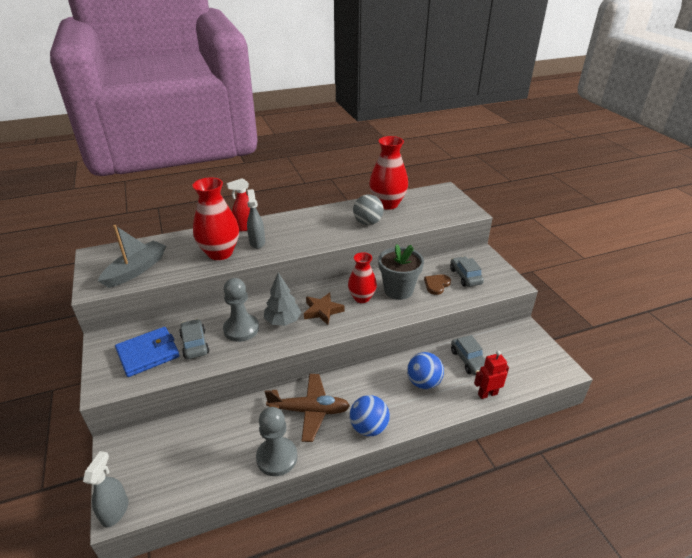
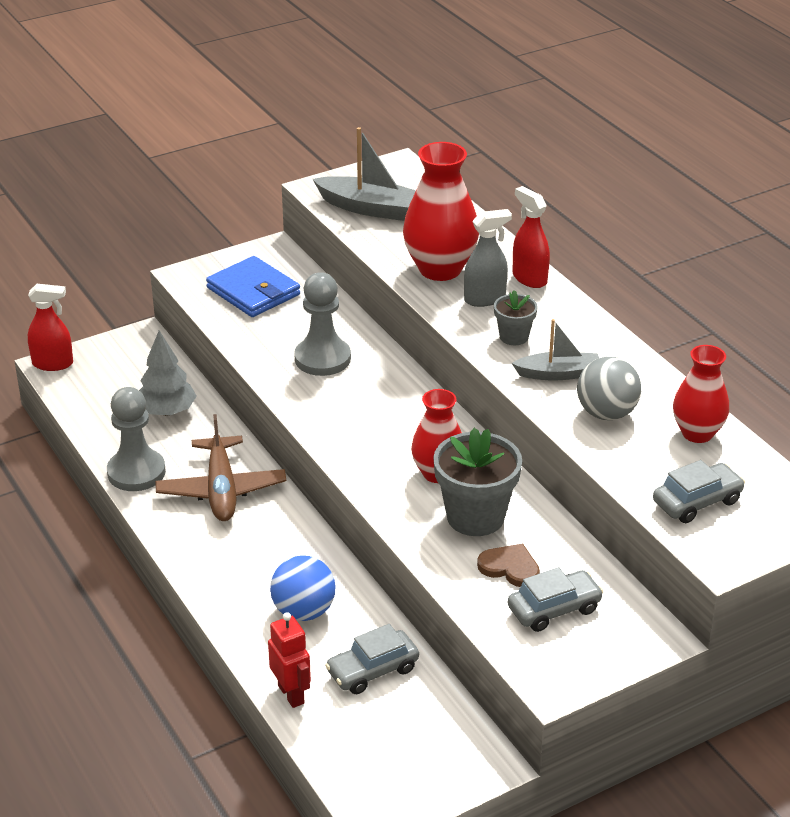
camera: 80 degrees right, 0 degrees up
(115, 511) = (53, 364): grey spray bottle -> red spray bottle
(194, 344) = (280, 324): grey car -> grey car (697, 502)
(283, 321) = (351, 395): grey tree -> grey tree (167, 411)
(296, 238) = (514, 337): none -> grey flower pot
(322, 311) = (388, 433): brown star -> none
(332, 230) = (558, 374): none -> grey boat
(369, 427) = (198, 555): blue ball -> none
(387, 204) = (697, 433): red vase -> red vase, size x0.65

